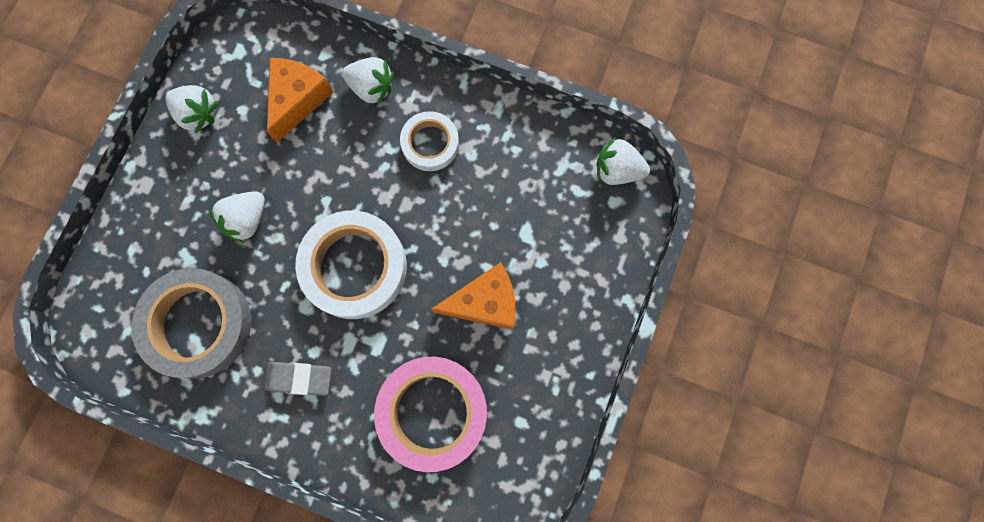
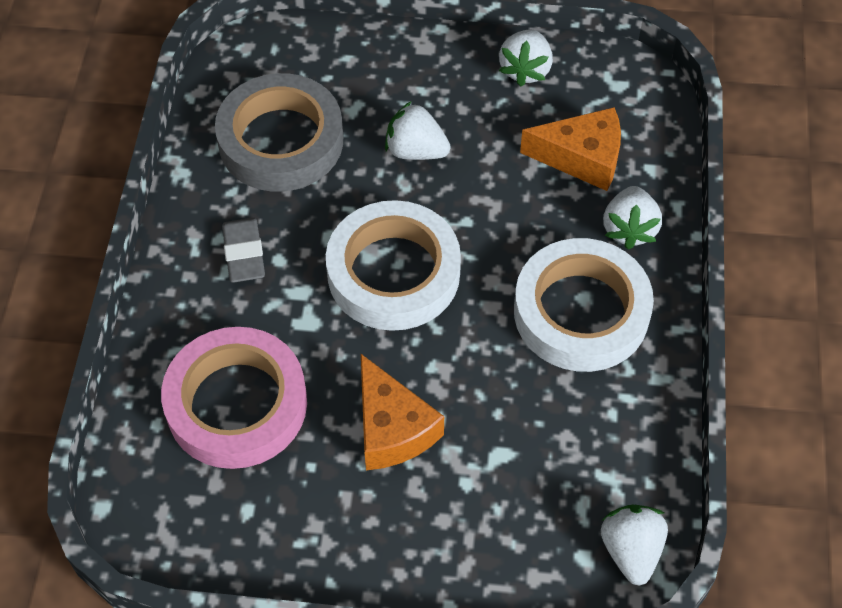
camera: 75 degrees right, 20 degrees down
(430, 143) = (581, 312): white tape -> white tape, size x1.75

